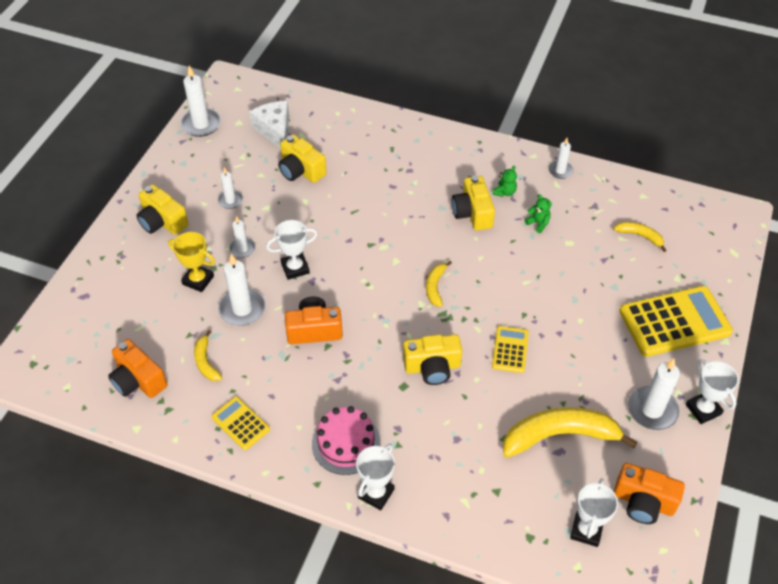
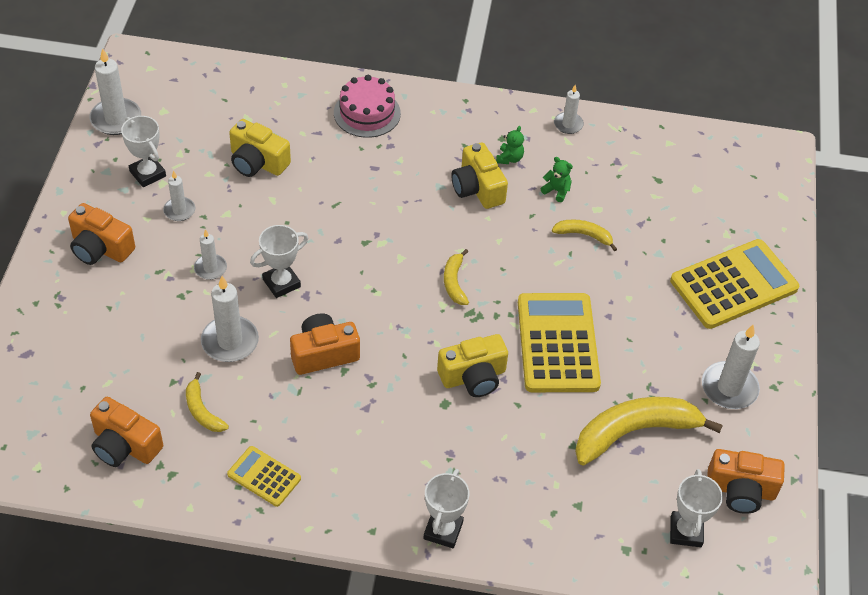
camera: 15 degrees left, 0 degrees up
(162, 221) = (100, 248): yellow camera -> orange camera
(198, 280) = (166, 314): yellow trophy -> none
(275, 130) = (212, 116): white cheese -> none
(346, 443) = (394, 479): pink cake -> pink cake (367, 113)
(510, 350) = (557, 343): yellow calculator -> yellow calculator, size x1.95
(640, 236) = (676, 191): yellow banana -> yellow banana (584, 235)
(703, 409) = (784, 378): white trophy -> white trophy (147, 174)

